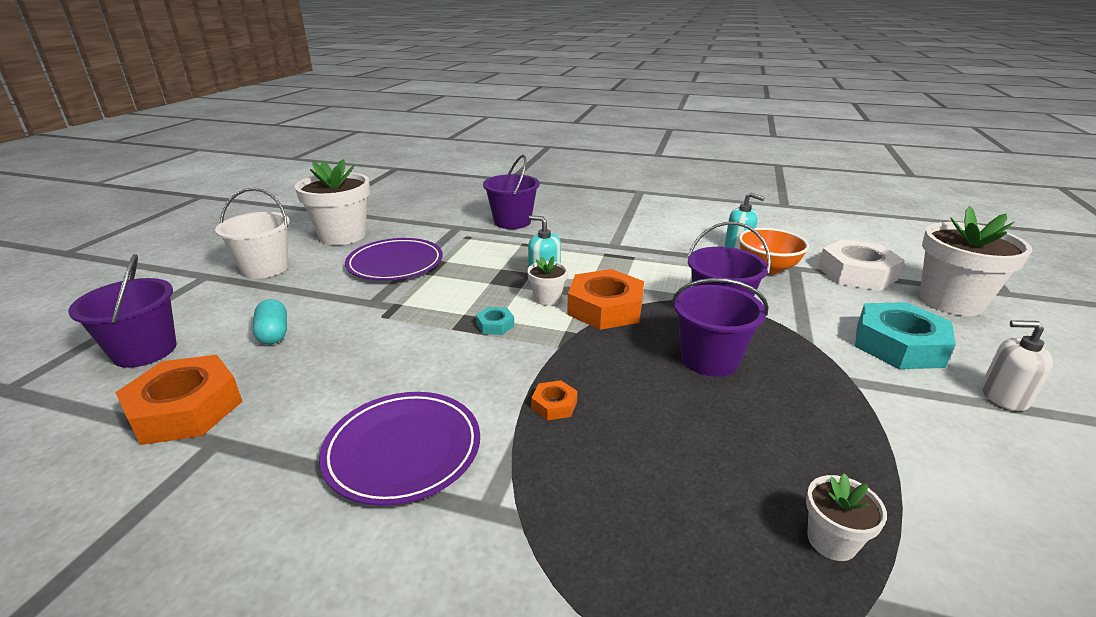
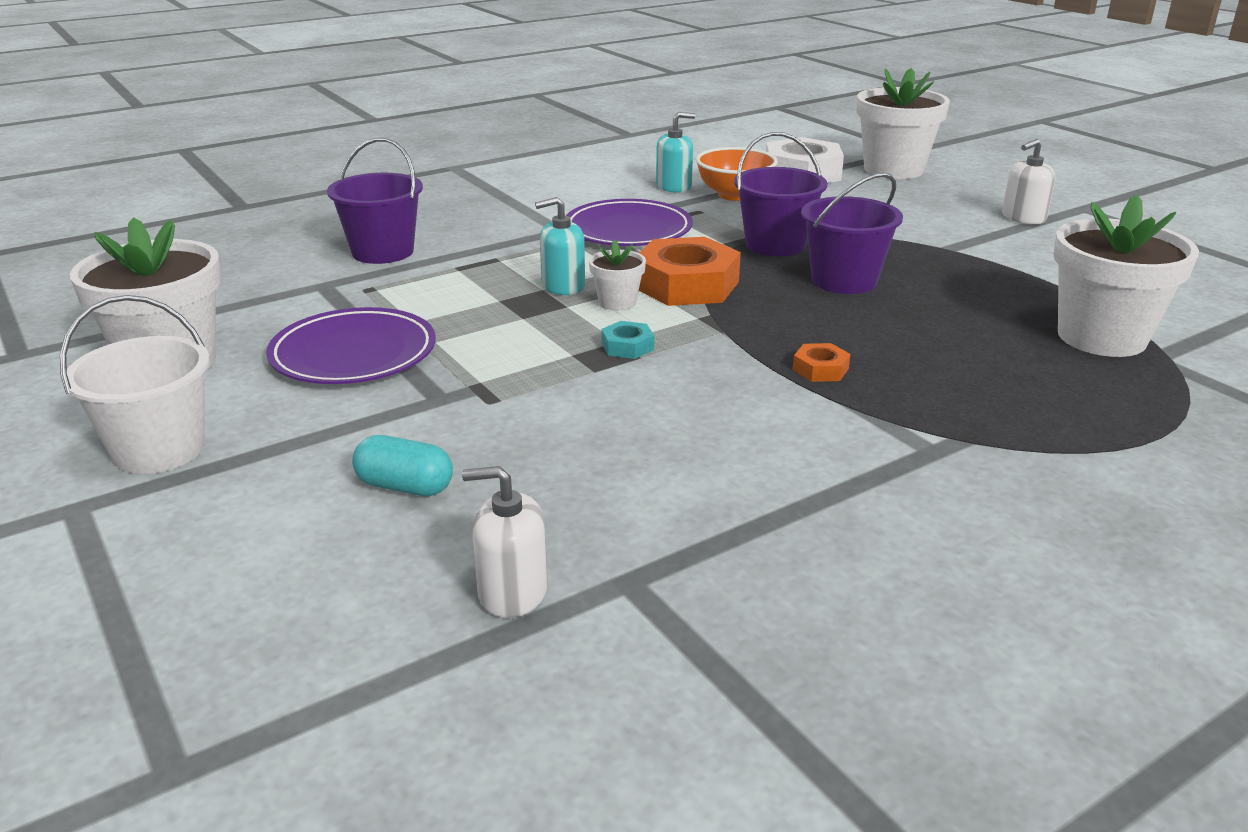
camera: 50 degrees left, 0 degrees up
(145, 351) = (270, 606): purple bucket -> none
(185, 409) = (512, 592): orange nut -> white soap dispenser
(403, 450) = (796, 466): purple plate -> purple plate (628, 230)
(831, 541) = (1101, 337): white flower pot -> white flower pot, size x2.10
(898, 345) = (923, 213): turquoise nut -> none

